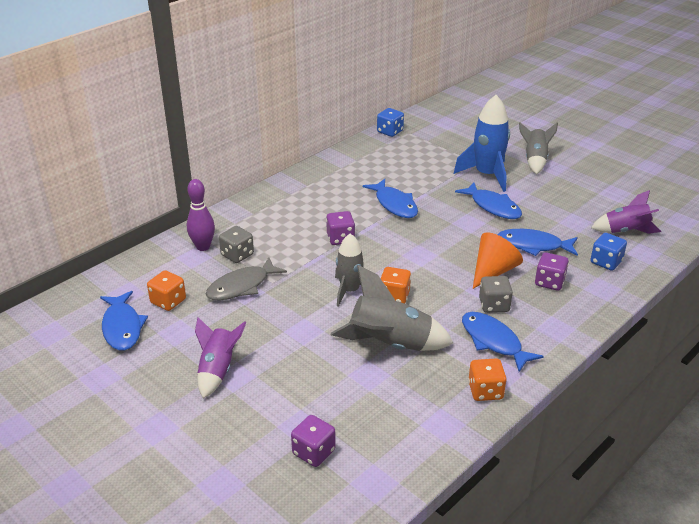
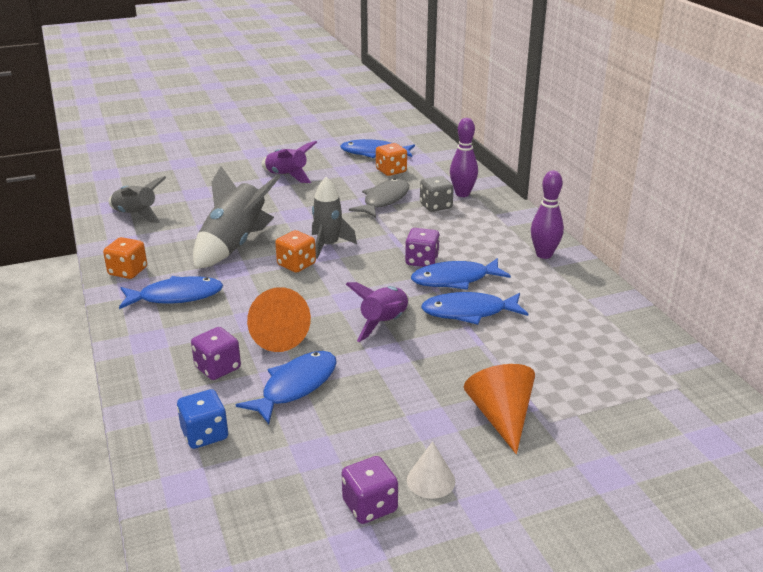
camera: 115 degrees right, 5 degrees down
(242, 286) = (384, 200): grey fish -> grey fish turned 45 degrees clockwise
(292, 191) = (544, 254): none -> purple bowling pin
(313, 452) = (167, 192): purple dice -> purple dice (370, 506)
(390, 132) = (688, 368): blue dice -> none
(487, 175) = (501, 417): blue rocket -> orange cone
(493, 207) = (409, 388): blue fish -> blue fish (455, 280)
(494, 305) = (223, 315): grey dice -> none
(535, 160) = (522, 494): grey rocket -> grey rocket (136, 215)
(554, 184) = (431, 480): none -> white cone
(625, 231) = (248, 495): purple rocket -> purple rocket (384, 323)

